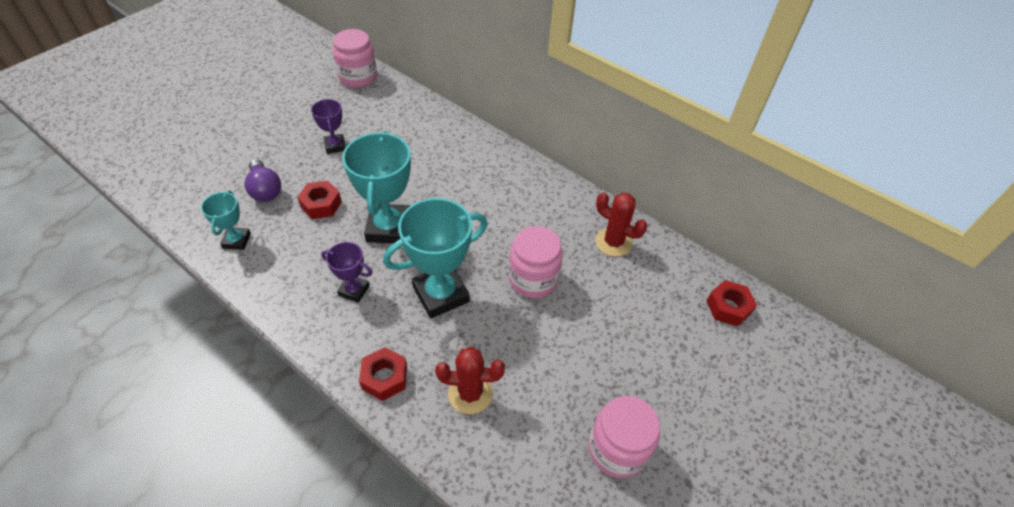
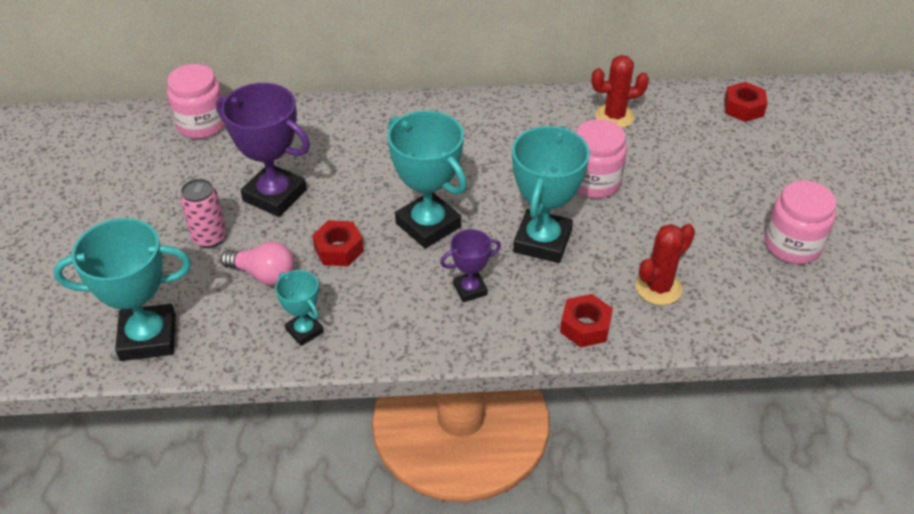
camera: 40 degrees left, 5 degrees down
(168, 182) = (148, 338): none -> turquoise trophy
(265, 190) = (264, 274): purple light bulb -> pink light bulb
(270, 147) = (209, 238): none -> pink can
(335, 146) = (274, 195): purple trophy -> purple trophy, size x1.89

